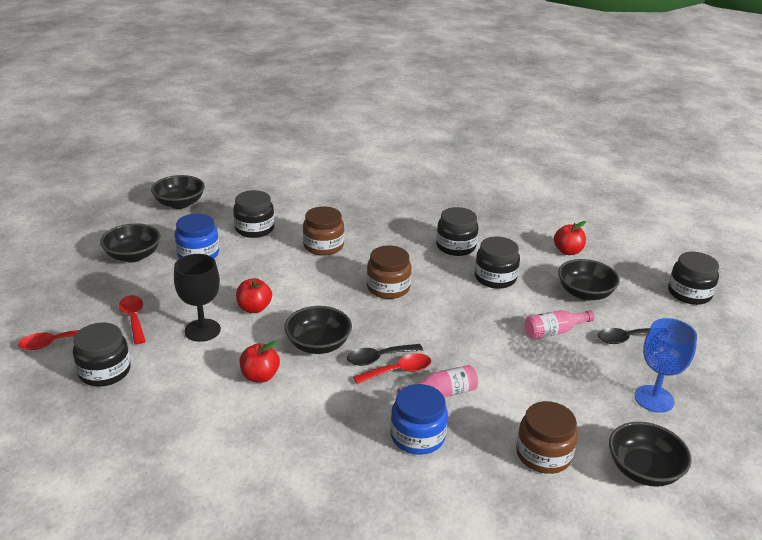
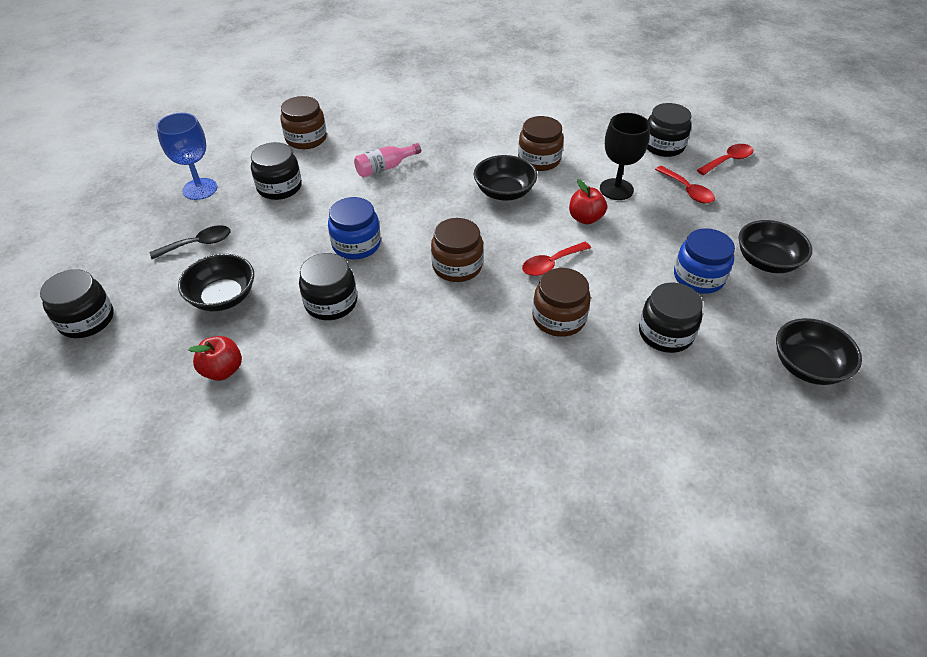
camera: 170 degrees right, 15 degrees up
(260, 376) = (539, 159): red apple -> brown jar
(378, 358) = (445, 188): black spoon -> none
(398, 371) = (425, 180): red spoon -> red spoon (551, 264)
(417, 436) = (400, 137): blue jar -> blue jar (356, 244)
(456, 246) = (383, 350): black jar -> black jar (279, 187)
(554, 332) = (274, 240): pink bottle -> none
(643, 470) = (234, 139): black bowl -> none

